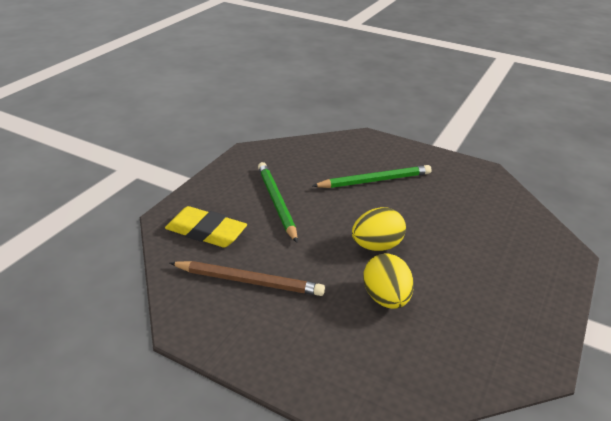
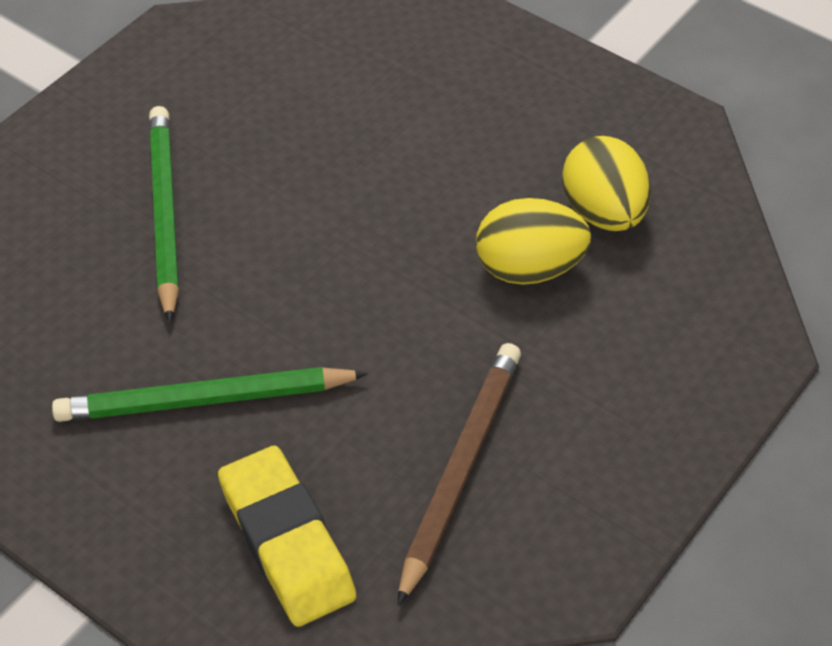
camera: 80 degrees left, 15 degrees up
(206, 232) = (286, 542): yellow eraser -> yellow eraser turned 60 degrees counterclockwise
(376, 246) = (386, 254): yellow egg -> yellow egg (603, 213)

